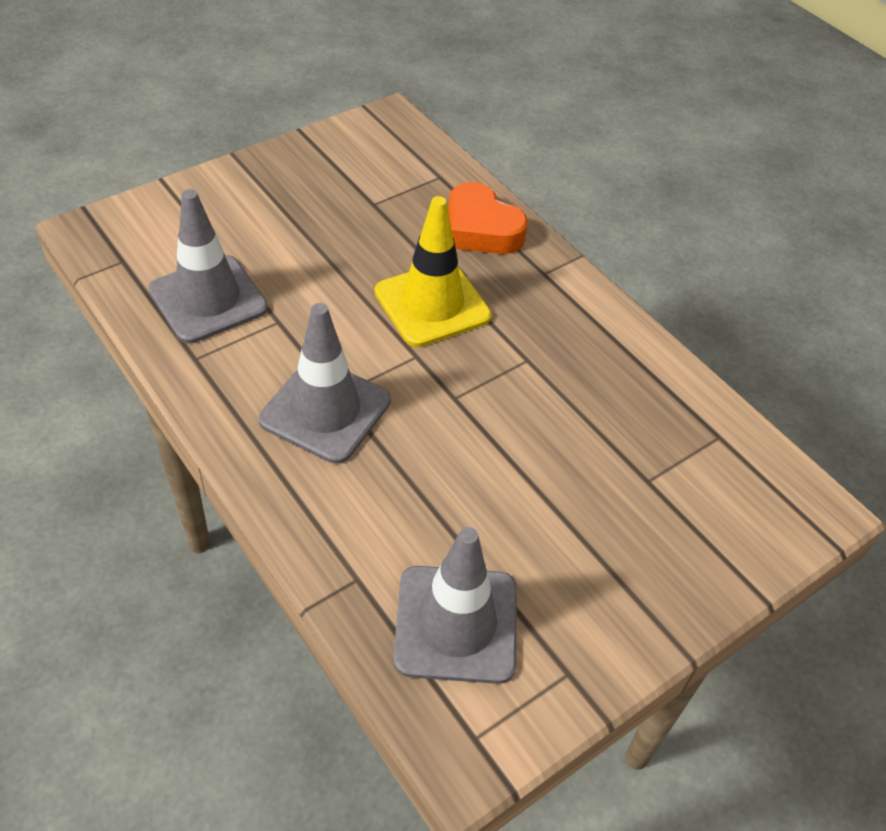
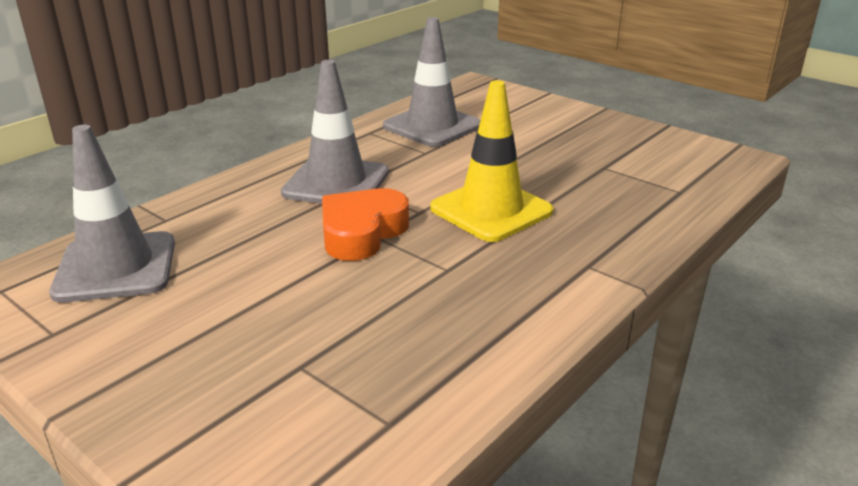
camera: 80 degrees right, 20 degrees down
(481, 229) = (622, 221): orange heart -> orange heart (362, 233)

